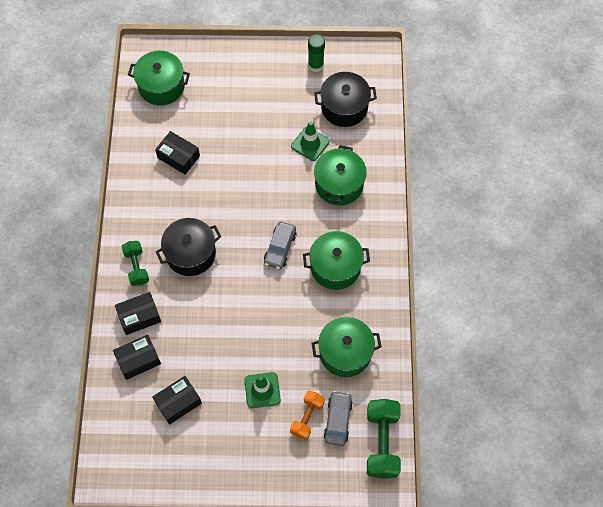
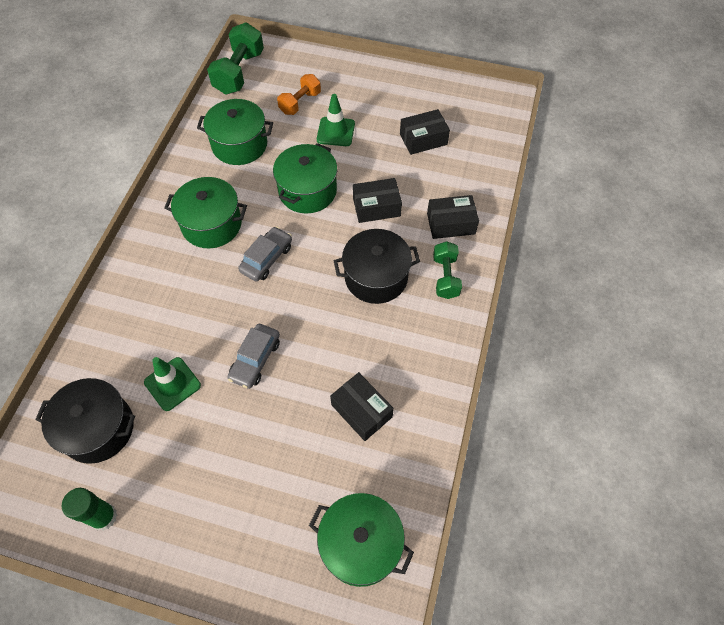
camera: 165 degrees left, 5 degrees down
(138, 360) = (458, 183): black box -> black box (376, 207)
(338, 420) = (272, 95): grey car -> grey car (255, 359)
(339, 184) = (161, 318): green pot -> green pot (307, 191)

